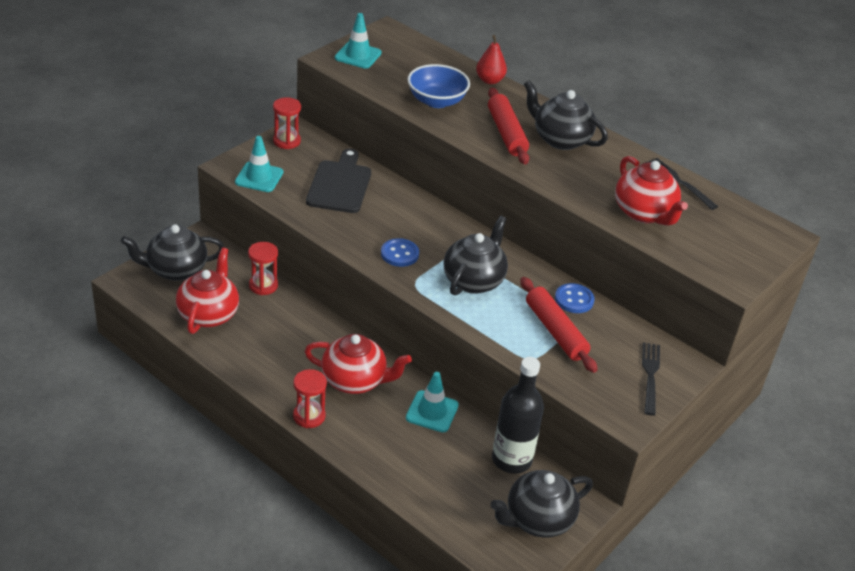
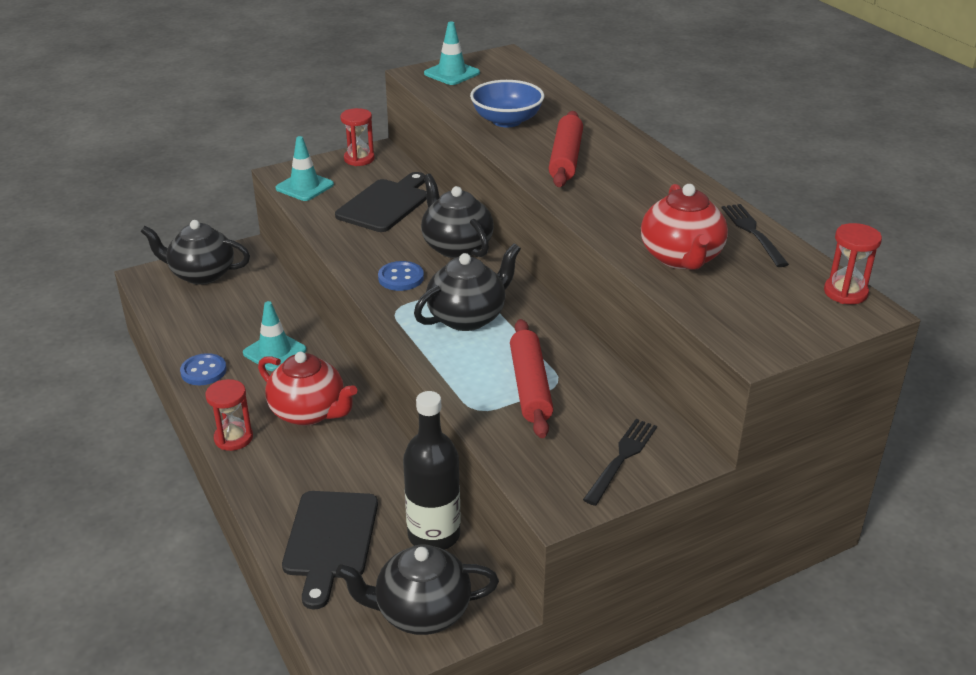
camera: 25 degrees right, 5 degrees down
(209, 314) = (203, 320): red teapot -> none
(263, 285) = (278, 303): red hourglass -> red hourglass (845, 292)
(432, 411) = (374, 462): turquoise traffic cone -> turquoise traffic cone (274, 352)
(439, 482) = (330, 540): none -> black cutting board
(489, 80) = (585, 109): red pear -> none
(560, 139) = (628, 172): black teapot -> black teapot (456, 247)
(574, 300) = (577, 357): blue button -> blue button (203, 371)

